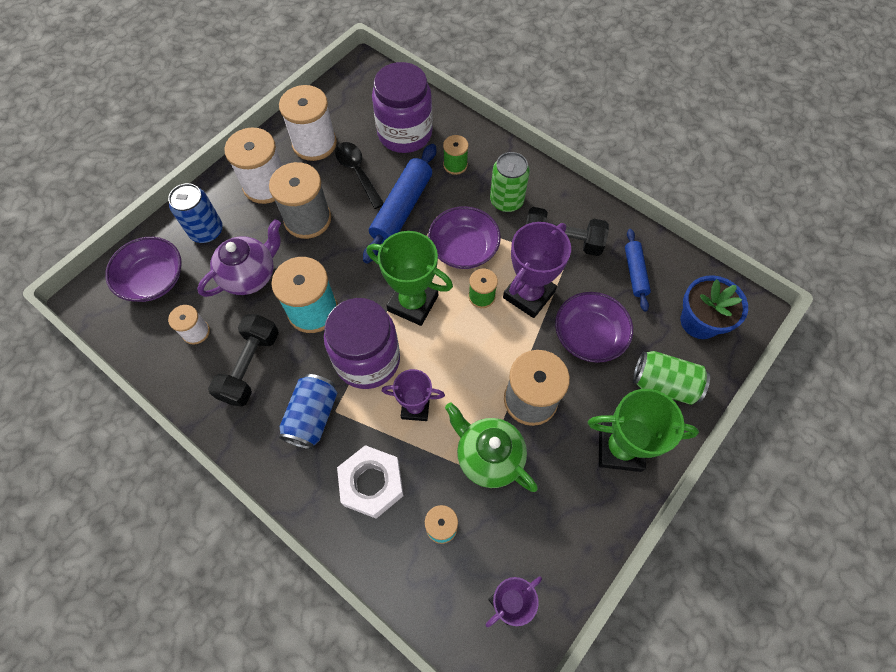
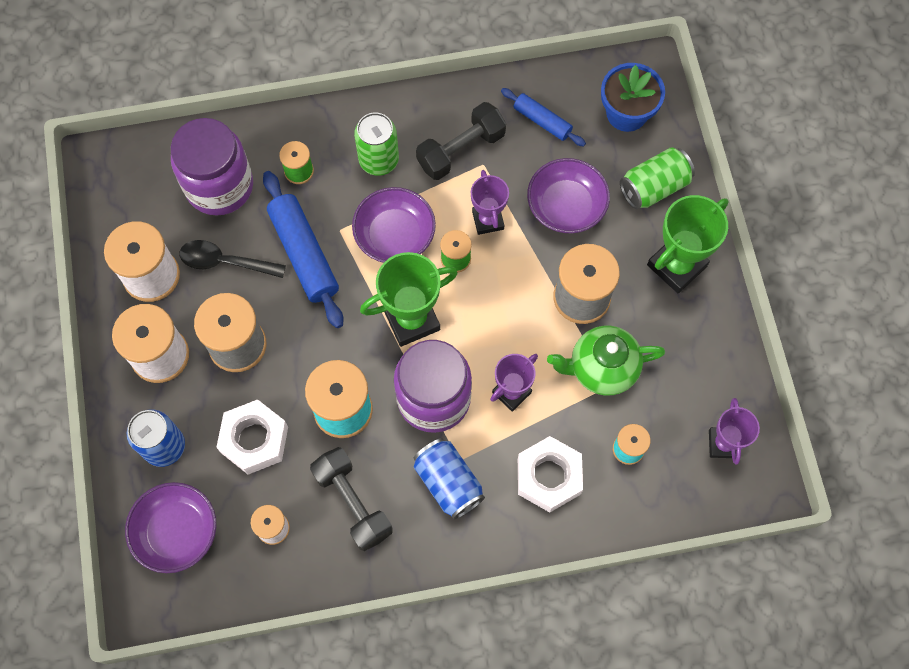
camera: 50 degrees left, 5 degrees up
(250, 275) = (254, 439): purple teapot -> white nut
(528, 295) = (488, 220): purple trophy -> purple trophy, size x0.63

